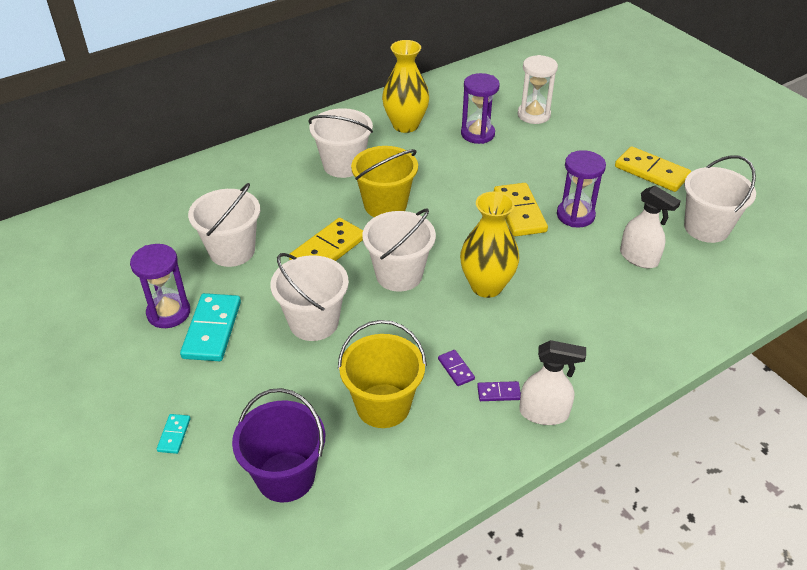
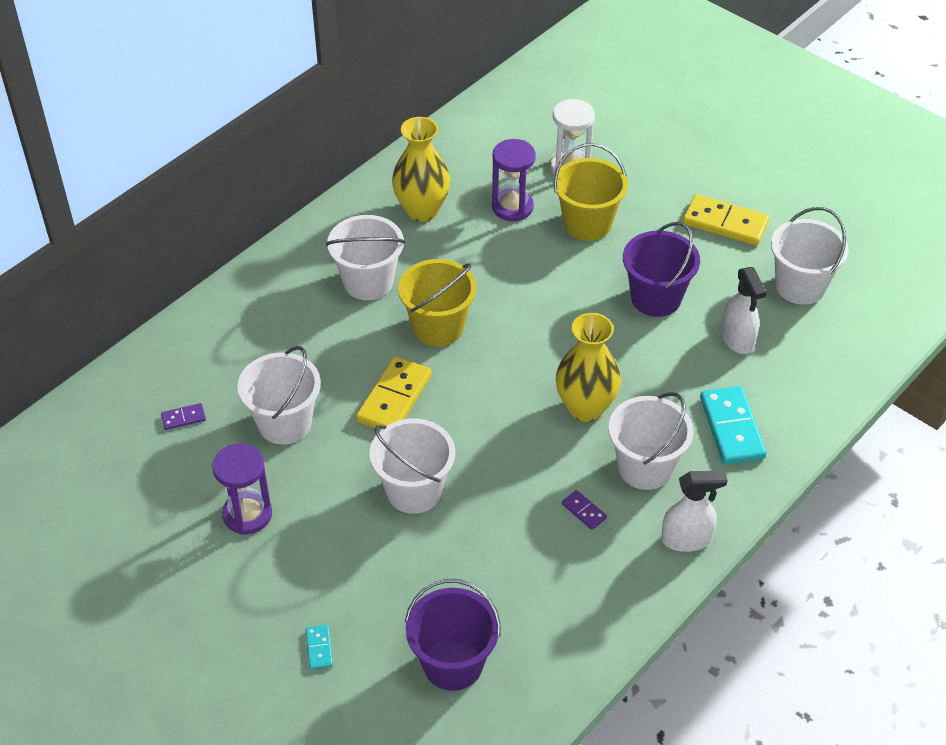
camera: 15 degrees left, 5 degrees up
(212, 330) = (305, 524): turquoise domino -> turquoise domino (731, 428)
(383, 405) = (523, 568): yellow bucket -> yellow bucket (587, 223)
(399, 275) = (486, 414): white bucket -> white bucket (645, 467)
(498, 393) = (635, 527): purple domino -> purple domino (183, 418)
(519, 212) = (593, 306): yellow domino -> none
(575, 215) = (656, 298): purple hourglass -> purple bucket
(639, 258) = (737, 339): white spray bottle -> white spray bottle turned 45 degrees clockwise

